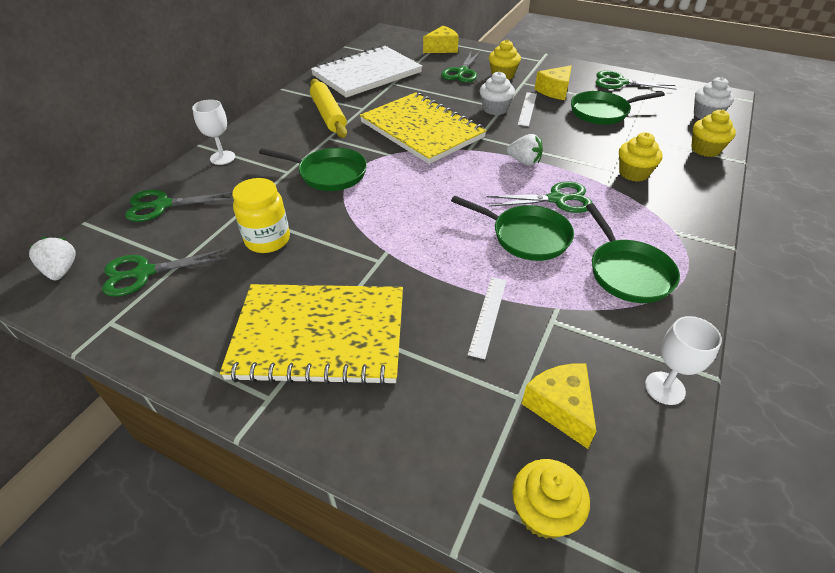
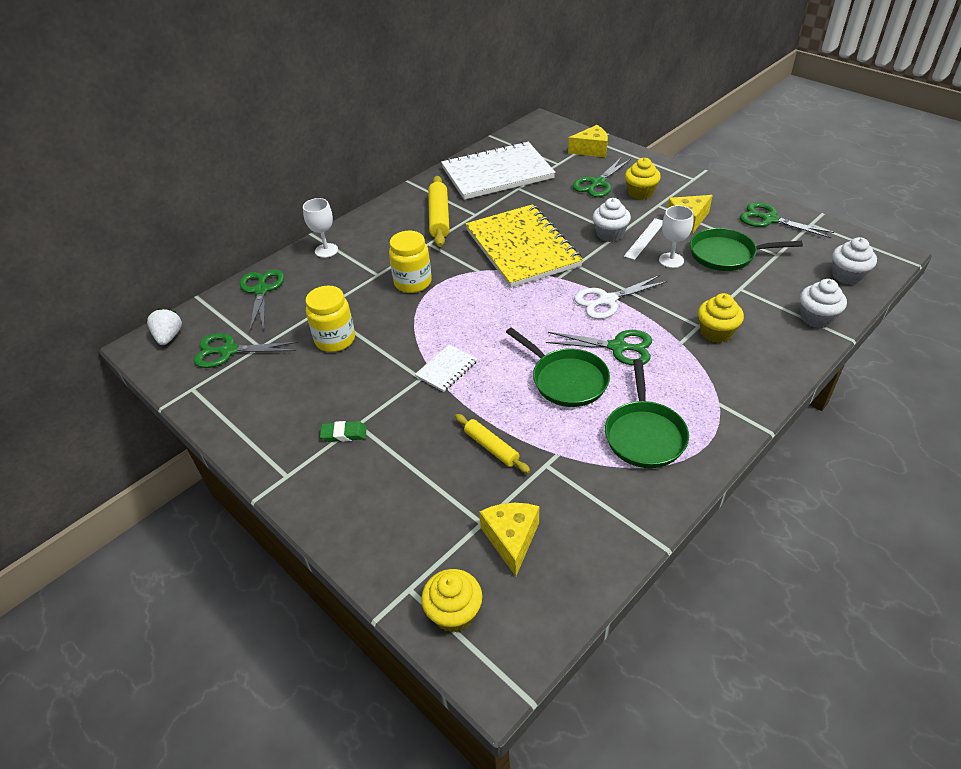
camera: 20 degrees right, 0 degrees up
(162, 205) = (261, 290): green scissors -> green scissors turned 75 degrees clockwise
(319, 335) = (344, 434): yellow notebook -> green eraser
(328, 174) = (413, 282): green pan -> yellow jar
(402, 248) = (446, 369): none -> white notebook
(488, 315) = (491, 447): white ruler -> yellow rolling pin
(524, 162) = (607, 300): white strawberry -> white scissors
(664, 388) = (612, 545): white goblet -> white goblet (671, 260)
(705, 149) = (816, 318): yellow cupcake -> white cupcake

